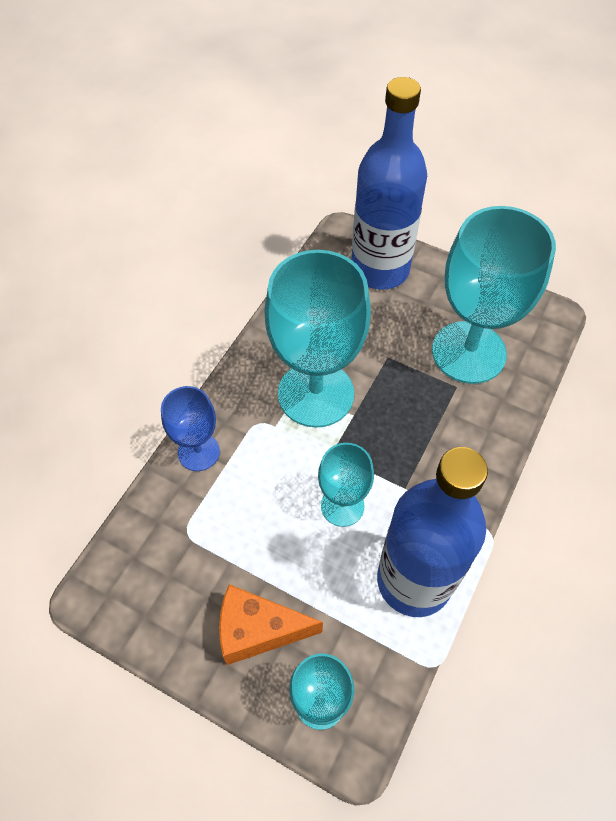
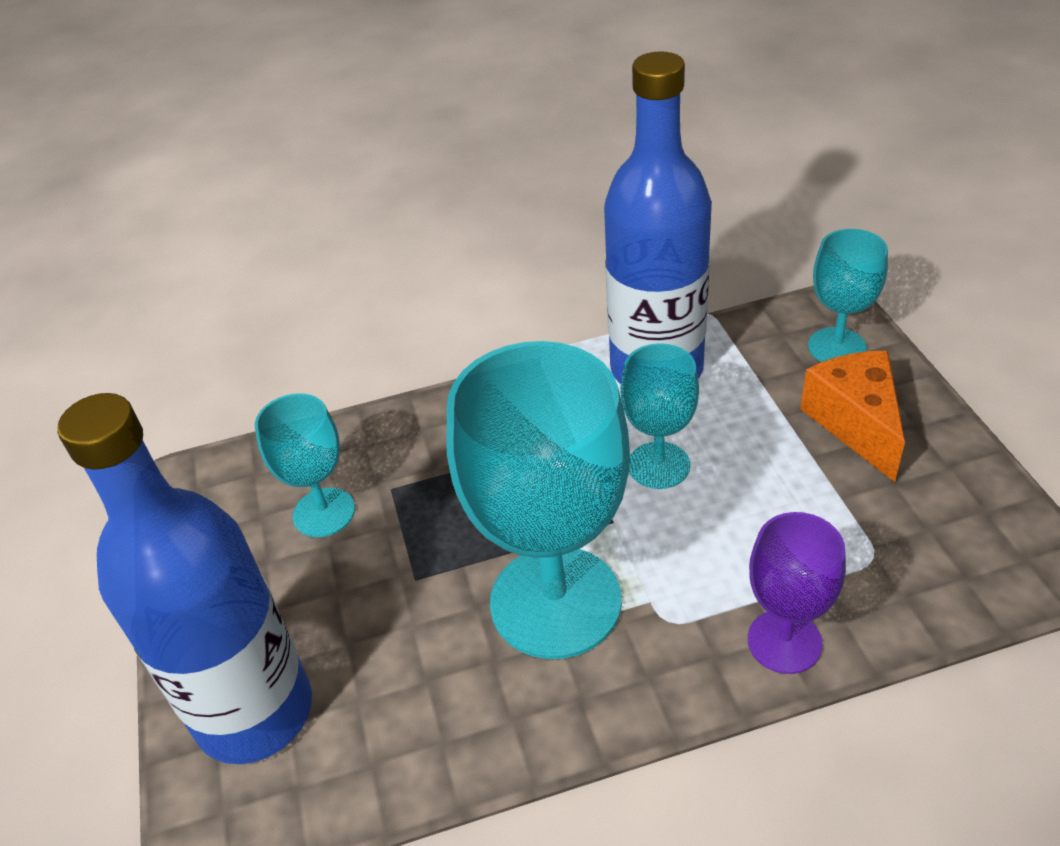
camera: 130 degrees left, 15 degrees down
(198, 452) = (784, 641): blue goblet -> purple goblet
(258, 630) = (855, 423): orange cheese -> orange cheese turned 150 degrees counterclockwise
(468, 352) = (324, 512): turquoise goblet -> turquoise goblet, size x0.52

